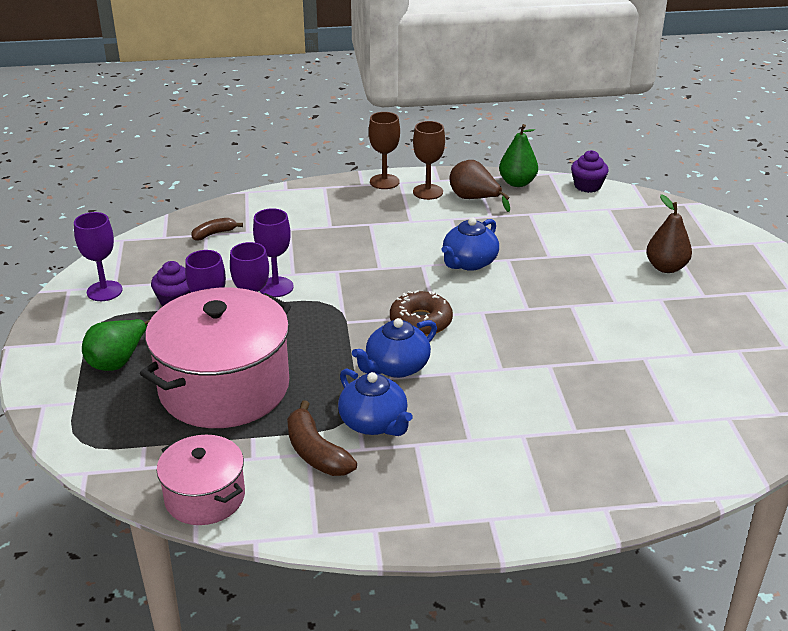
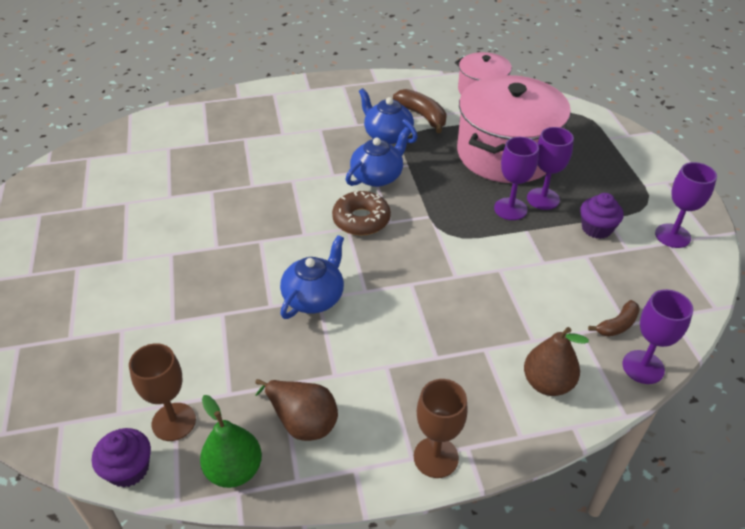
camera: 175 degrees right, 10 degrees up
(118, 361) = (602, 169): green pear -> none
(276, 287) = (509, 251): purple goblet -> purple goblet (643, 367)
(428, 192) = (369, 435): brown goblet -> brown goblet (174, 422)
(666, 267) = (96, 304): brown pear -> brown pear (547, 383)

